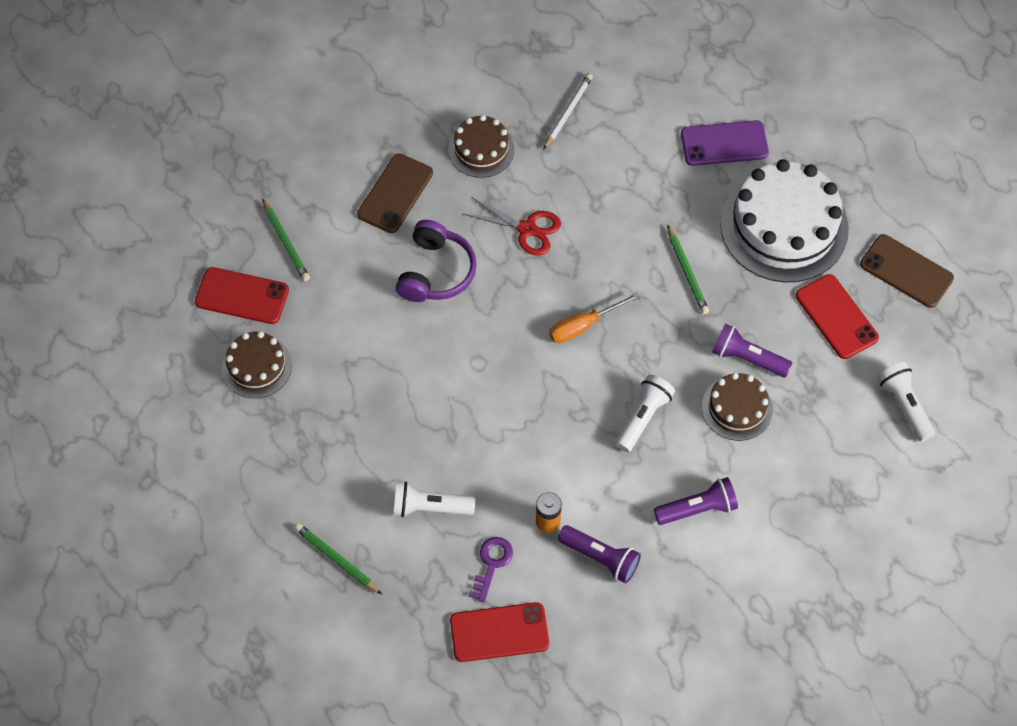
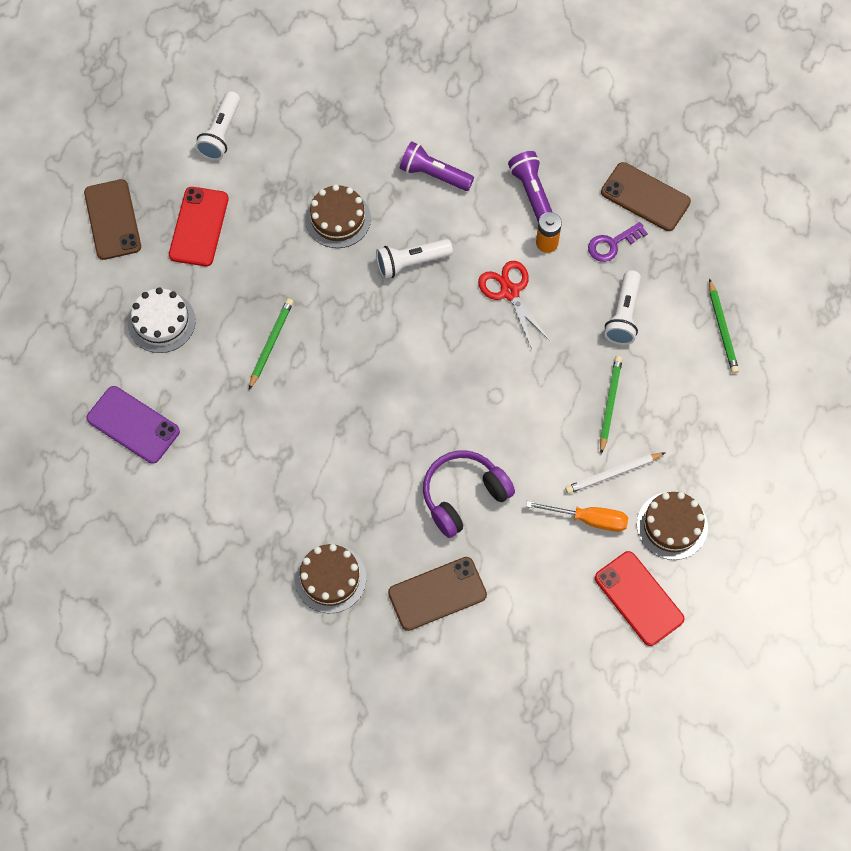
camera: 140 degrees left, 5 degrees up
(286, 242) = (565, 620): green pencil -> green pencil (609, 404)
(430, 507) = (623, 315): white flashlight -> white flashlight turned 60 degrees clockwise
(499, 632) = (645, 197): red phone -> brown phone
(527, 229) = (358, 476): red scissors -> red scissors (509, 292)
(568, 112) = (227, 556): white pencil -> white pencil (613, 474)
(583, 326) = (389, 362): orange screwdriver -> orange screwdriver (588, 519)
(747, 358) = (294, 247): purple flashlight -> none
(784, 226) = (161, 322): white cake -> white cake, size x0.53

